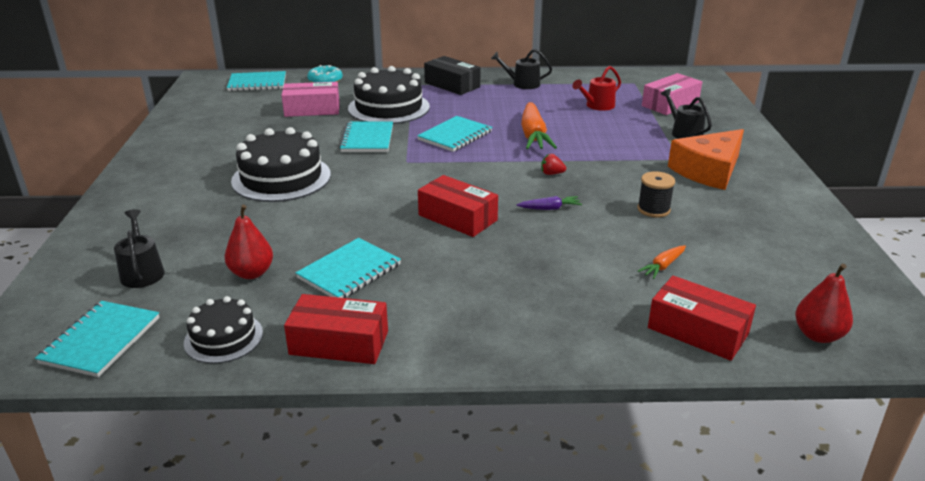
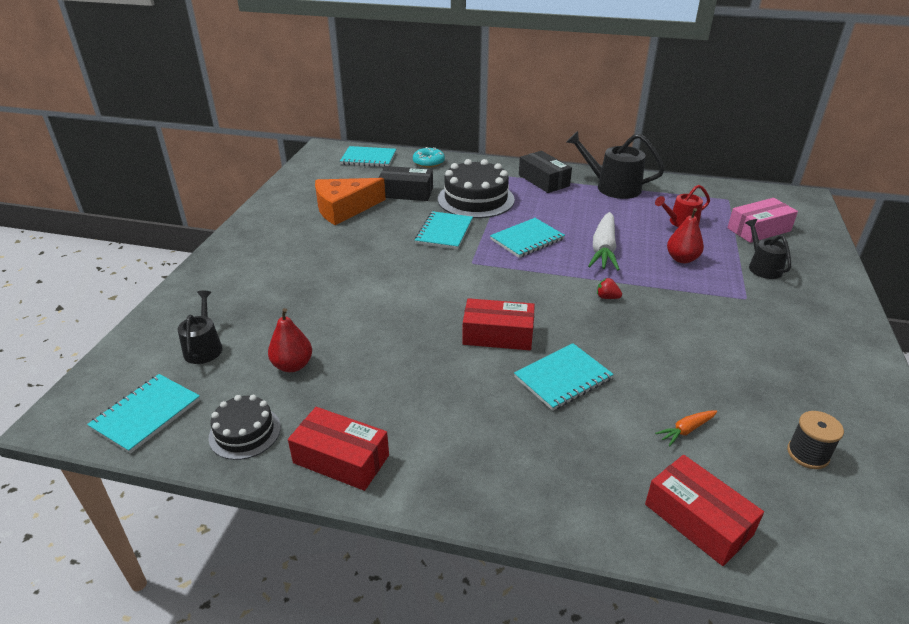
camera: 15 degrees right, 5 degrees up
(281, 178) = (354, 264): black cake -> none
(312, 109) = (406, 192): pink box -> black box
(349, 271) = (377, 379): turquoise notebook -> turquoise notebook (563, 378)
(457, 217) = (498, 335): red box -> red box turned 45 degrees counterclockwise
(522, 84) = (613, 187): black watering can -> black watering can, size x1.64
(533, 135) = (603, 249): orange carrot -> white carrot
(549, 208) = (591, 339): purple carrot -> none
(653, 209) = (699, 357): black spool -> black spool (807, 454)
(708, 170) = (774, 318): orange cheese -> orange cheese (344, 209)
(818, 335) = (833, 554): red pear -> red pear (682, 259)

